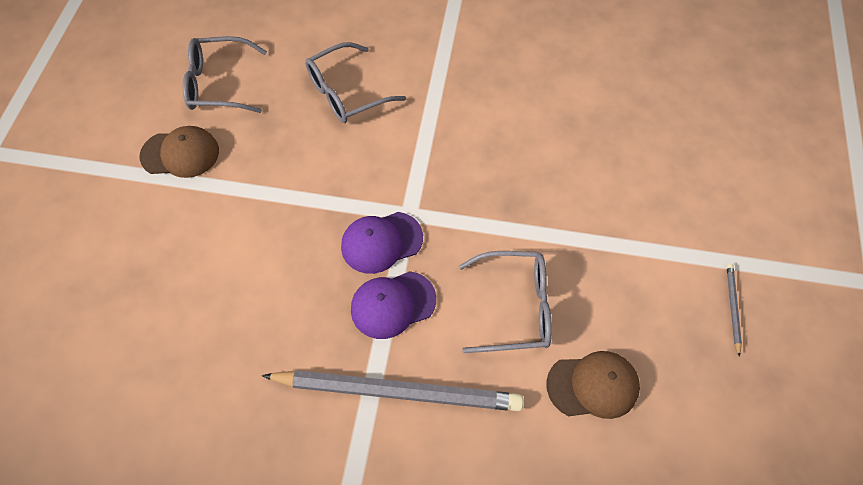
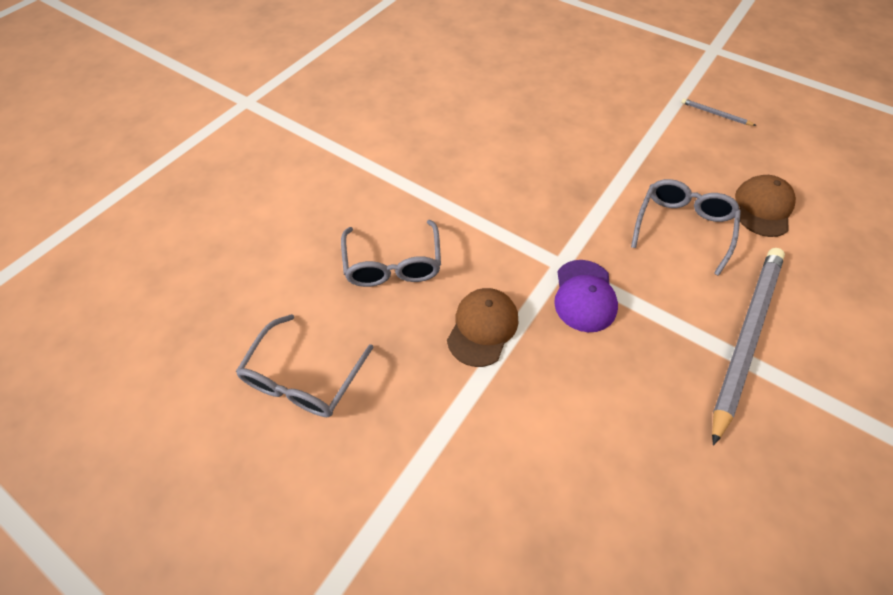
camera: 65 degrees left, 5 degrees down
(180, 154) = (383, 451): brown cap -> brown cap (482, 327)
(393, 304) = (655, 310): purple cap -> none

